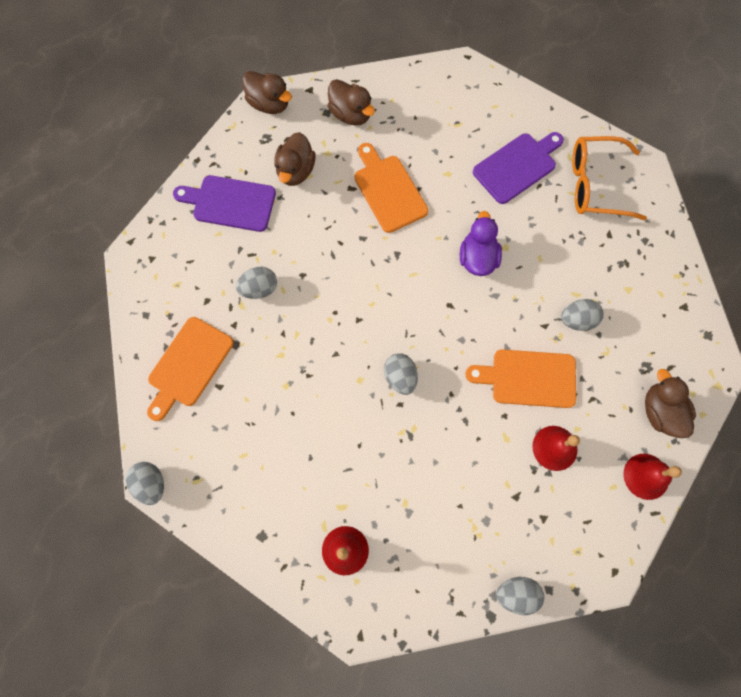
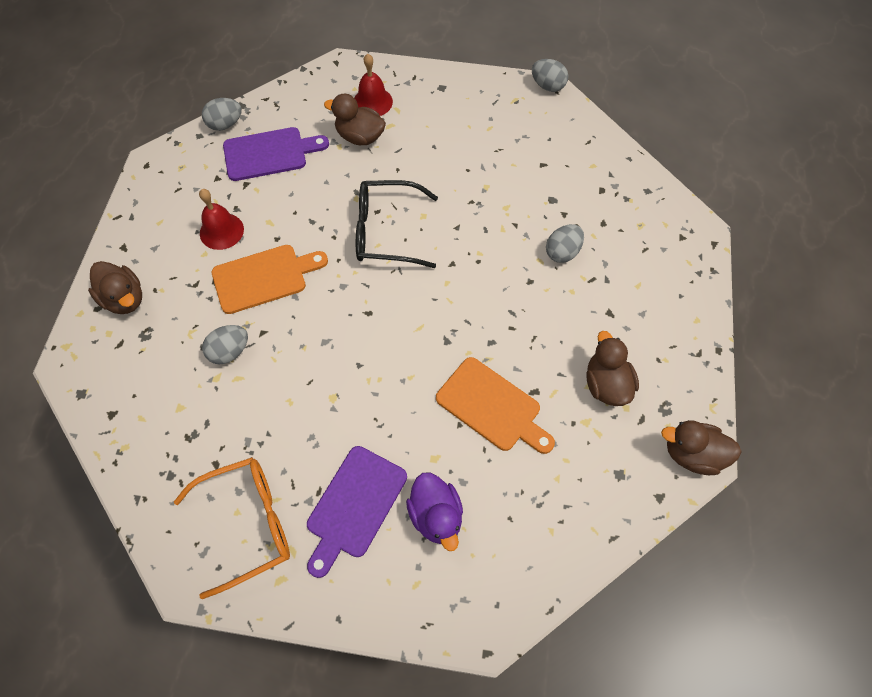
camera: 155 degrees right, 10 degrees down
(188, 365) = (580, 169): orange cutting board -> none
(230, 203) = (649, 320): purple cutting board -> purple cutting board (269, 154)
(351, 114) = (589, 485): brown duck -> brown duck (360, 137)
(400, 377) = (387, 232): grey egg -> black glasses
(477, 258) = (359, 372): purple duck -> purple duck (436, 515)
(646, 476) = (130, 241): red bell -> none

